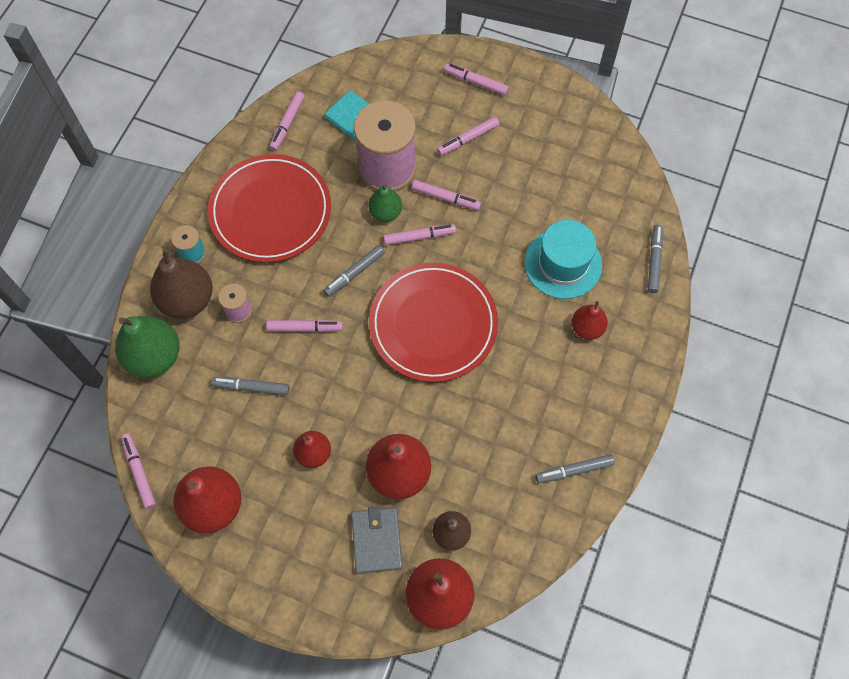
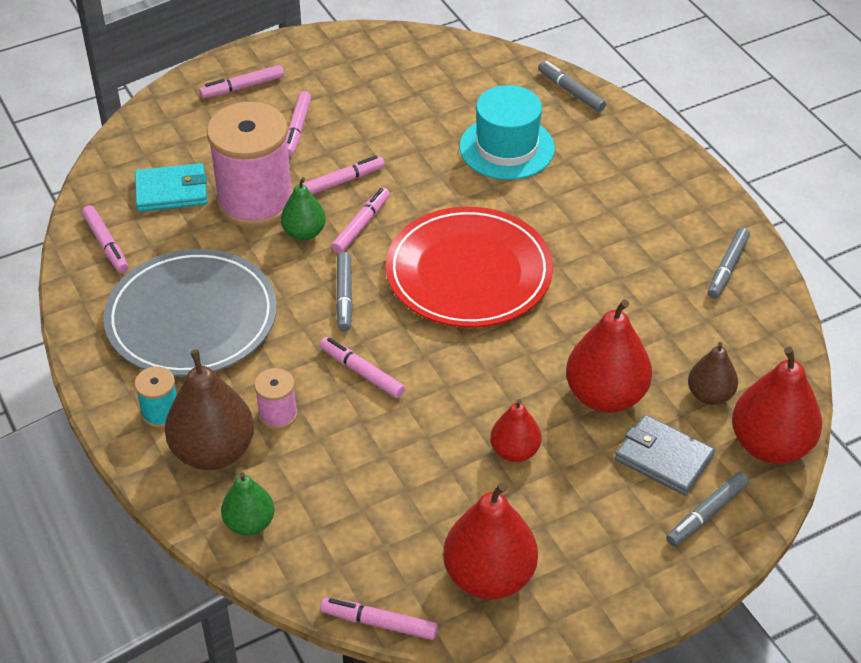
camera: 50 degrees left, 20 degrees down
(154, 357) = (249, 523): green pear -> green pear, size x0.58
(251, 387) = (382, 458): grey marker -> grey marker (706, 514)
(270, 211) = (192, 318): red plate -> grey plate
(305, 328) = (362, 372): pink marker -> pink marker turned 90 degrees counterclockwise
(587, 328) = (591, 172): red pear -> none

